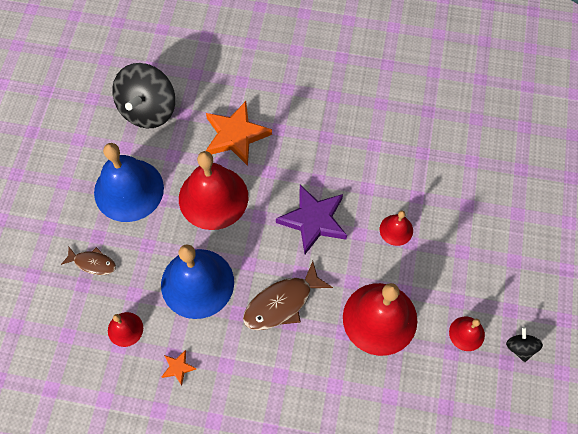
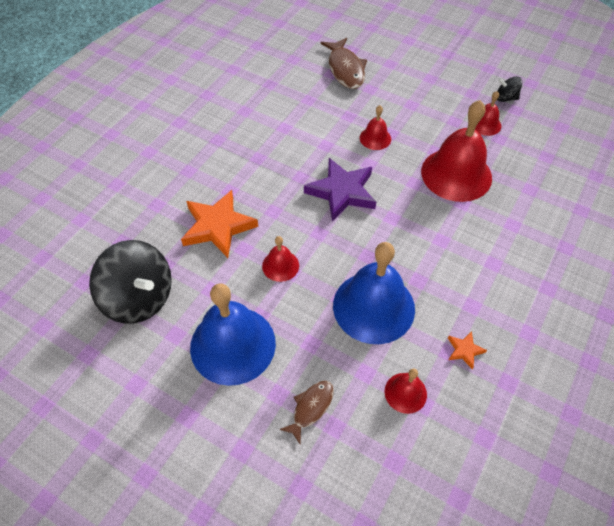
camera: 70 degrees left, 10 degrees down
(213, 197) = (280, 265): red bell -> red bell, size x0.47
(282, 303) = (419, 240): brown fish -> brown fish (345, 69)

